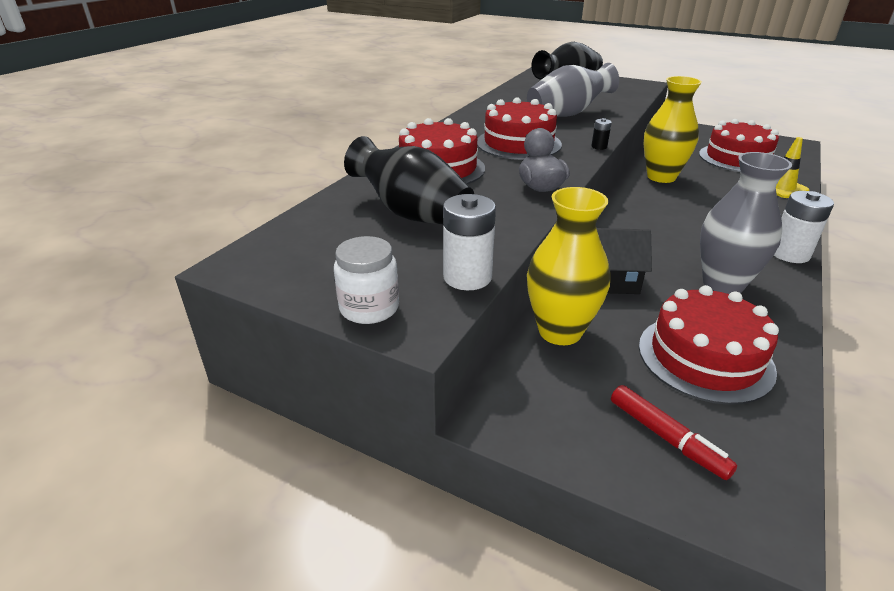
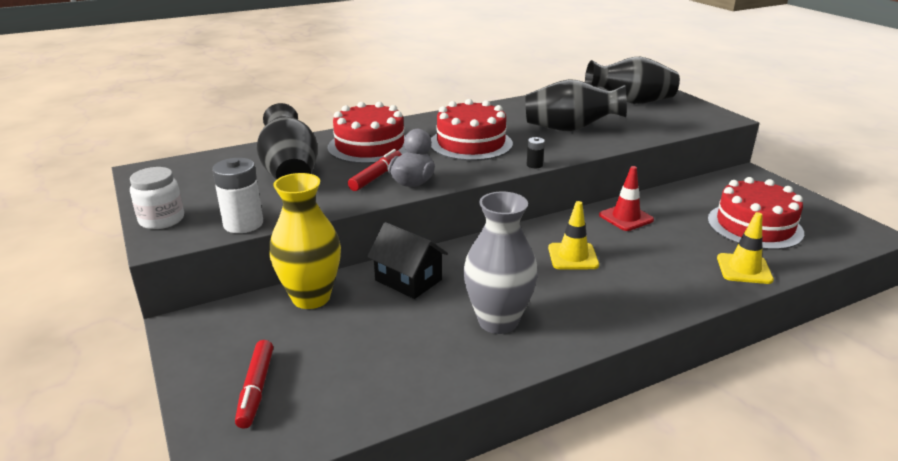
camera: 35 degrees right, 5 degrees down
(499, 192) = (376, 176): none -> red marker
(567, 114) = (570, 129): grey vase -> black vase
(661, 177) = (626, 217): yellow vase -> red traffic cone
(680, 216) = (573, 256): none -> yellow traffic cone
(705, 357) = (376, 360): red cake -> none
(789, 254) = (616, 325): white battery -> none

